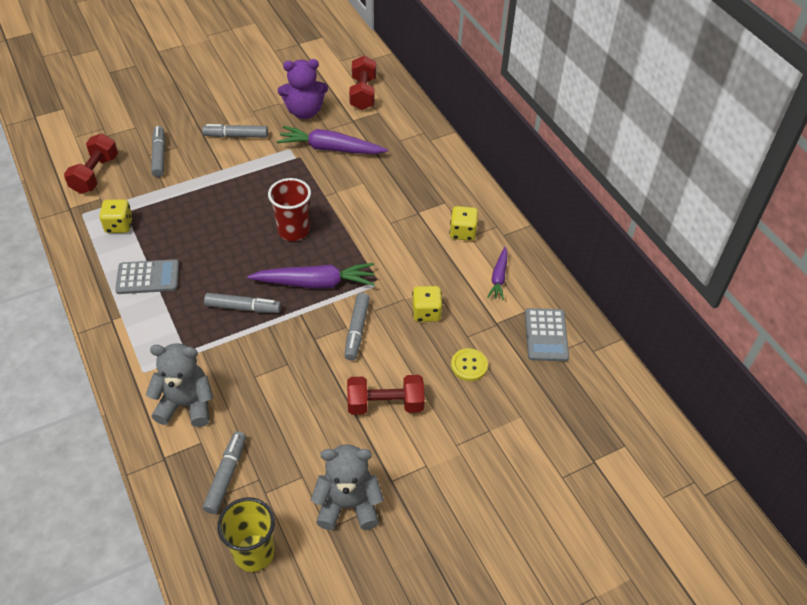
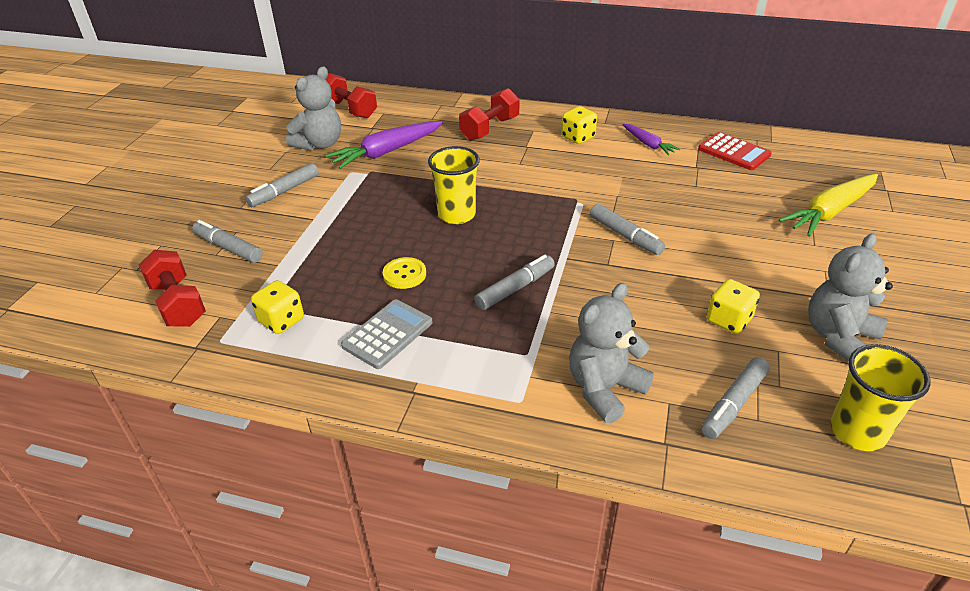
camera: 45 degrees left, 10 degrees down
(226, 475) = (733, 404): grey marker -> grey marker turned 105 degrees counterclockwise
(293, 231) = (456, 215): red cup -> yellow cup
(304, 111) = (319, 144): purple teddy bear -> grey teddy bear
(315, 283) = (539, 232): purple carrot -> none
(385, 404) = (732, 260): red dumbbell -> red dumbbell (490, 128)
(426, 312) = (646, 192): yellow dice -> yellow dice (729, 320)
(469, 365) = (730, 199): yellow button -> yellow button (404, 274)
(515, 436) = (829, 212): none -> yellow carrot
(546, 335) = (734, 152): grey calculator -> red calculator

